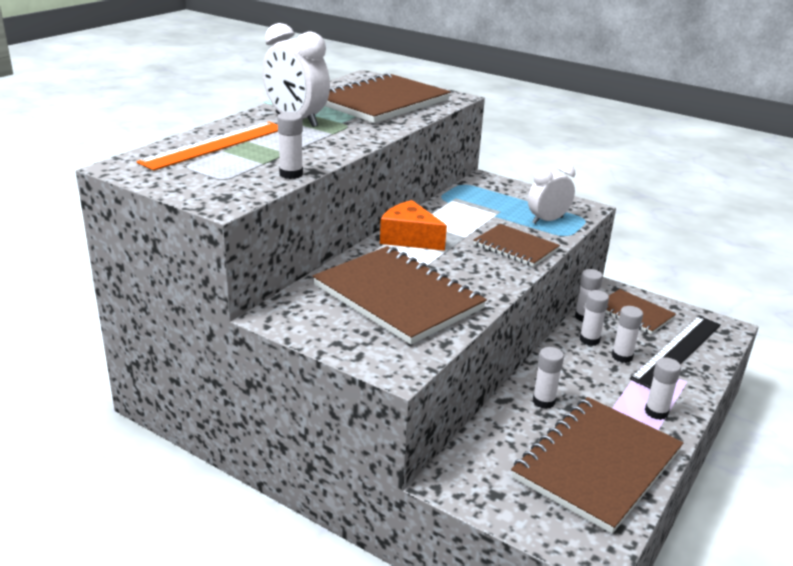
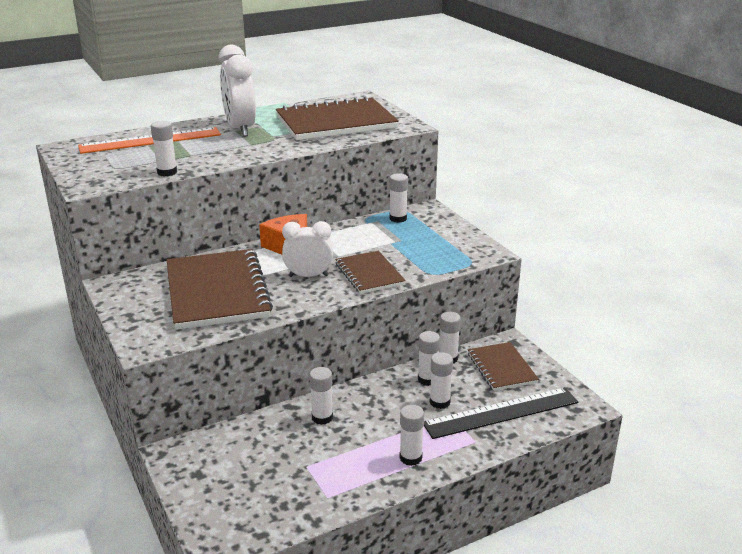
camera: 30 degrees right, 0 degrees up
(471, 192) = (398, 218): none -> white glue stick
(547, 220) = (433, 257): white clock -> white clock (308, 276)
(597, 464) = (304, 481): brown notebook -> none

